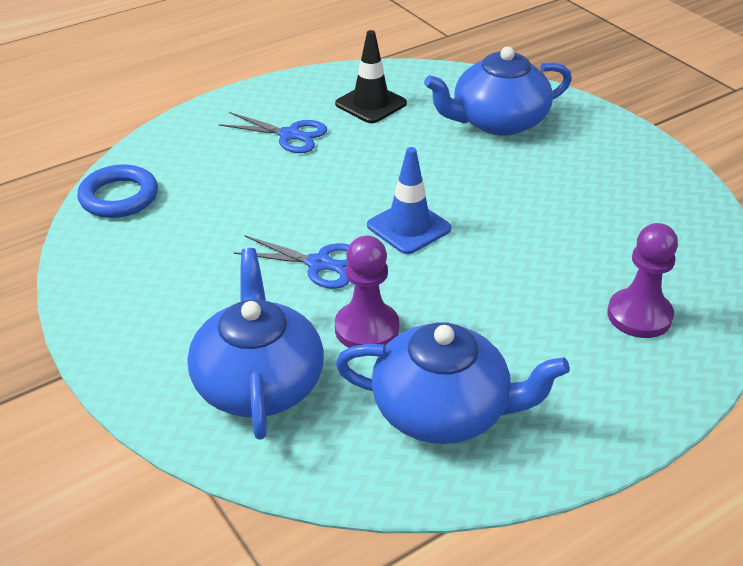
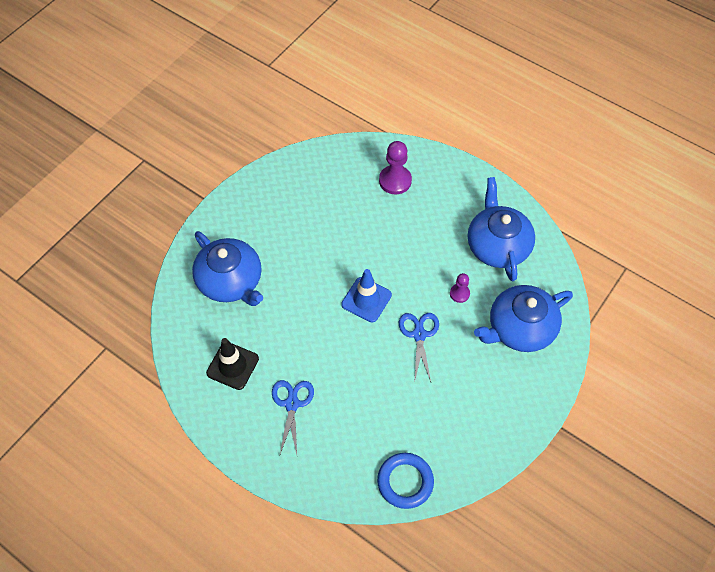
camera: 110 degrees left, 20 degrees up
(367, 328) = (459, 293): purple pawn -> purple pawn, size x0.57

